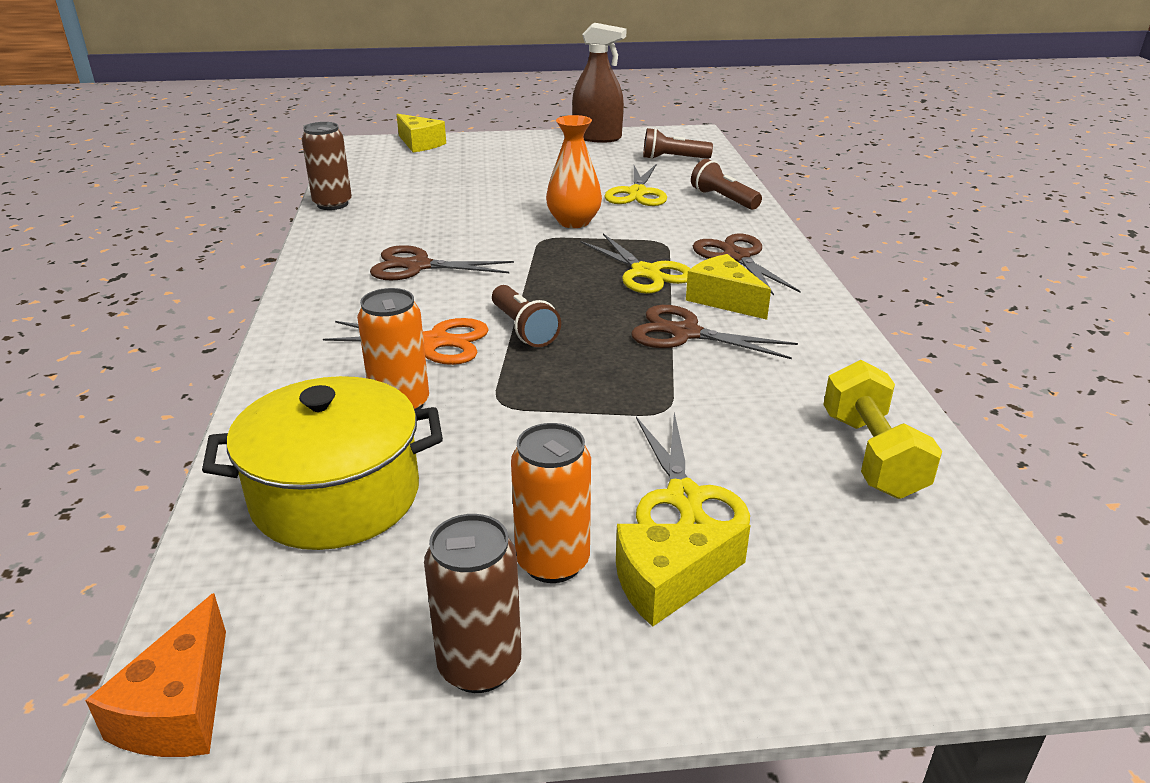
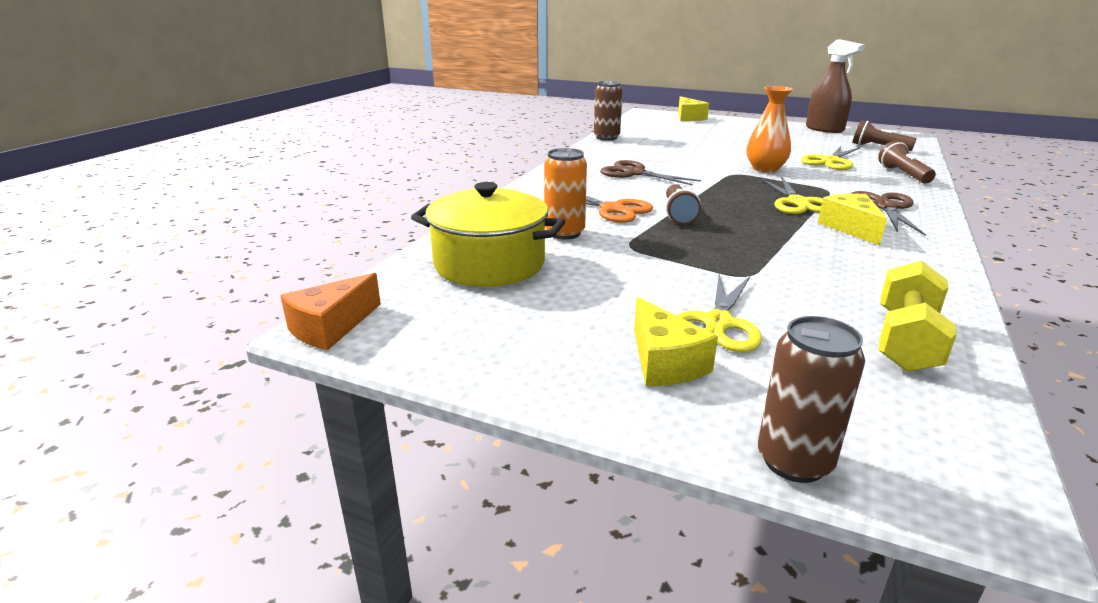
camera: 30 degrees right, 5 degrees down
(479, 666) = (501, 362): brown can -> brown can (794, 461)
(553, 562) = (593, 329): orange can -> none
(668, 583) = (664, 362): yellow cheese -> yellow cheese turned 120 degrees counterclockwise
(685, 333) = (800, 239): brown scissors -> none

